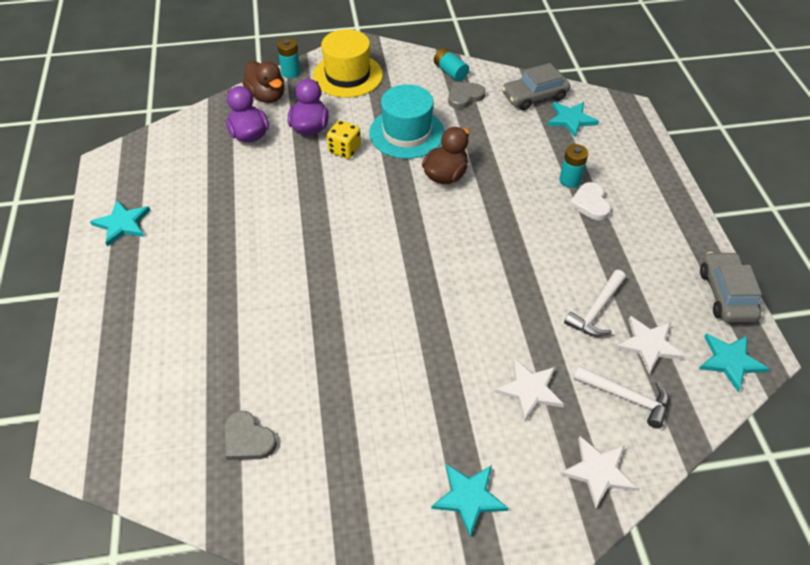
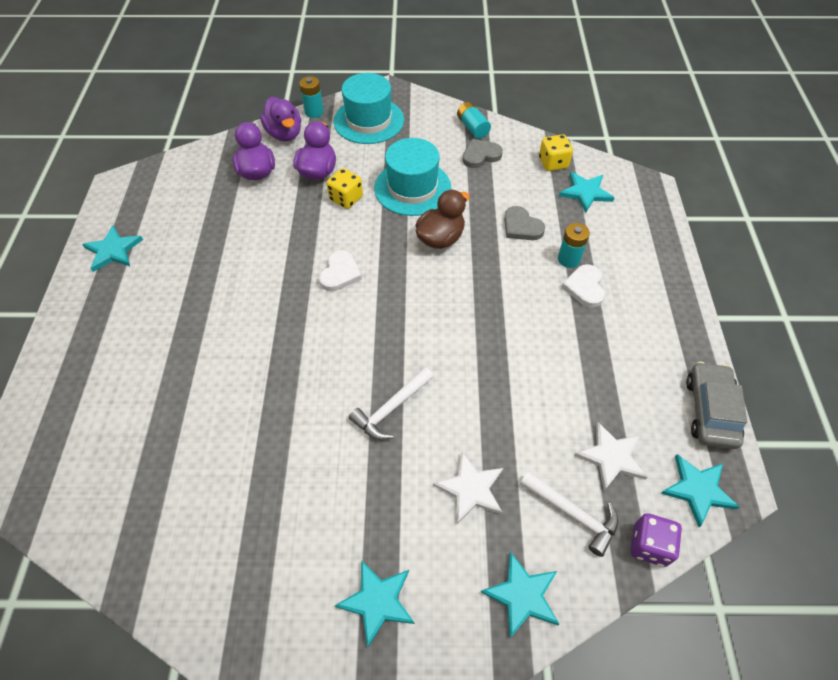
camera: 10 degrees right, 5 degrees up
(248, 439) = (171, 497): grey heart -> grey heart (521, 226)
(267, 96) = (284, 134): brown duck -> purple duck
(347, 75) = (369, 121): yellow hat -> turquoise hat
(357, 218) = (340, 273): none -> white heart
(534, 96) = (553, 163): grey car -> yellow dice
(596, 310) = (563, 409): white hammer -> white hammer (391, 408)
(598, 471) = (522, 595): white star -> turquoise star
(699, 413) = (649, 545): none -> purple dice

